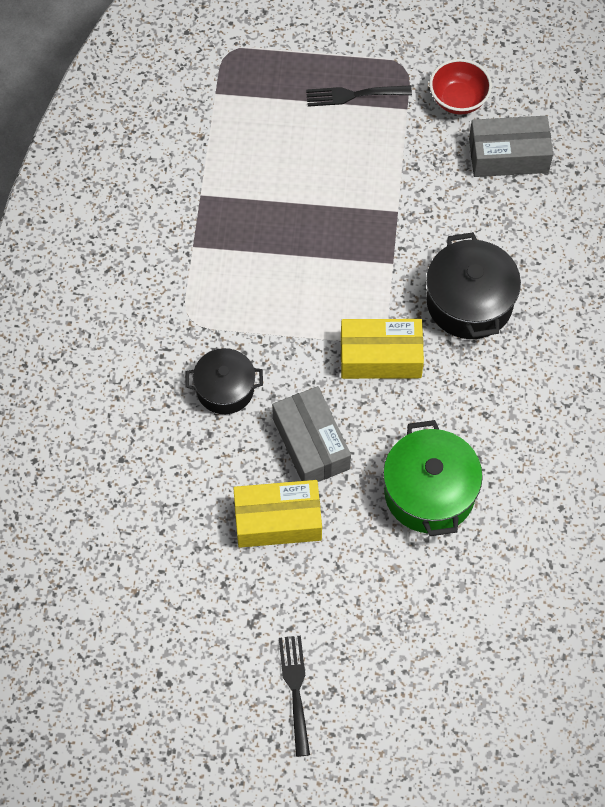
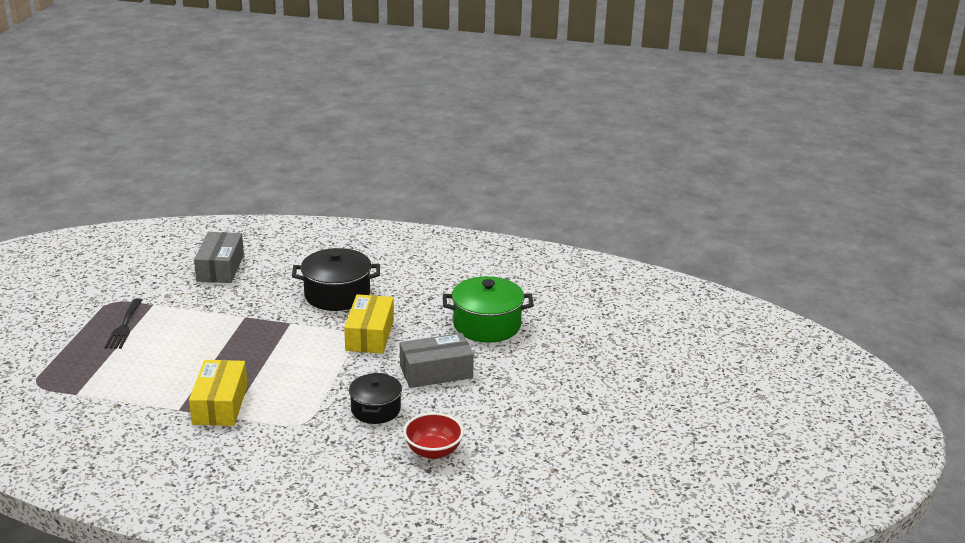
camera: 85 degrees left, 35 degrees down
(278, 520) = (499, 392): yellow box -> yellow box (220, 404)
(295, 689) = (638, 395): black fork -> none
(458, 100) = (159, 282): red bowl -> red bowl (433, 451)

